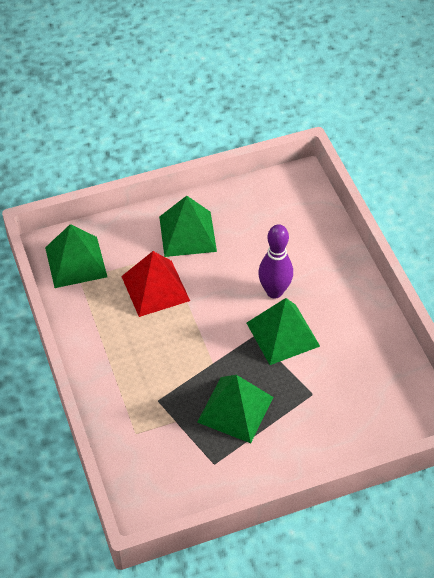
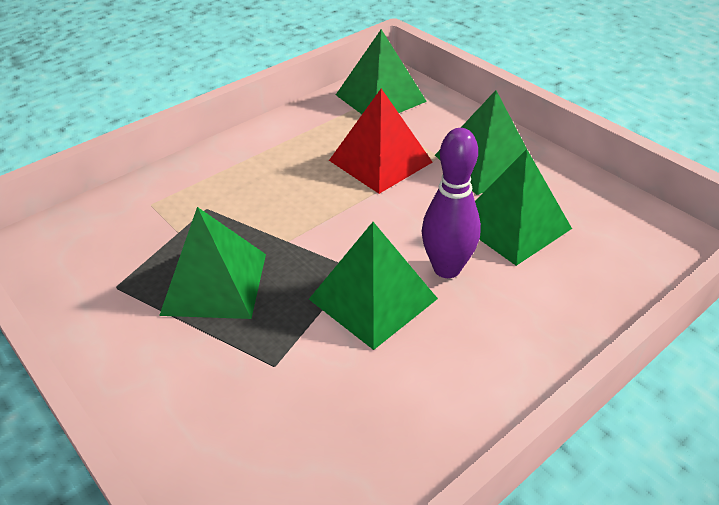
camera: 70 degrees right, 10 degrees down
(252, 246) = (513, 225): none -> green pyramid

